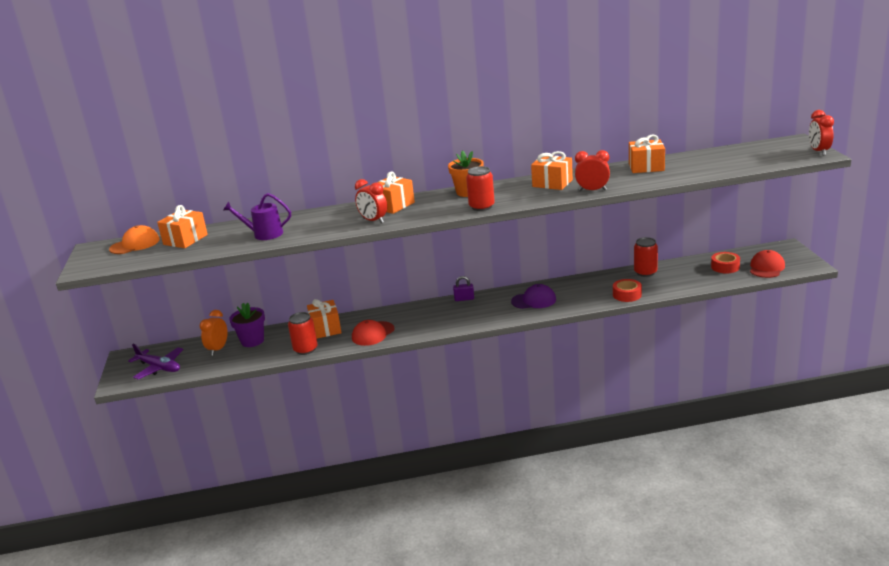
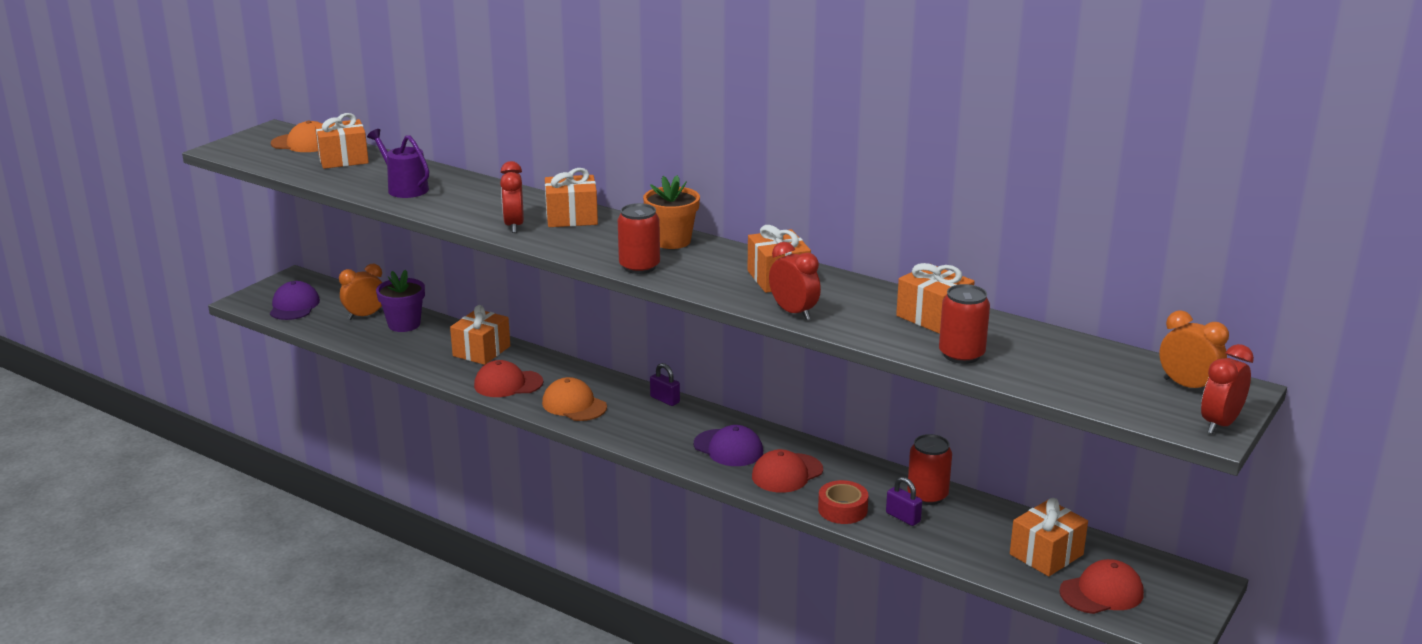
camera: 40 degrees right, 0 degrees up
(159, 368) = (294, 306): purple plane -> purple cap
(305, 349) = (425, 363): red can -> red can (961, 355)
(426, 323) = (574, 405): none -> orange cap
(578, 295) = (787, 473): none -> red cap
(653, 284) = (903, 517): none -> purple padlock
(725, 267) = (1046, 554): red tape -> orange gift
(781, 146) = (1187, 386): none -> orange clock

